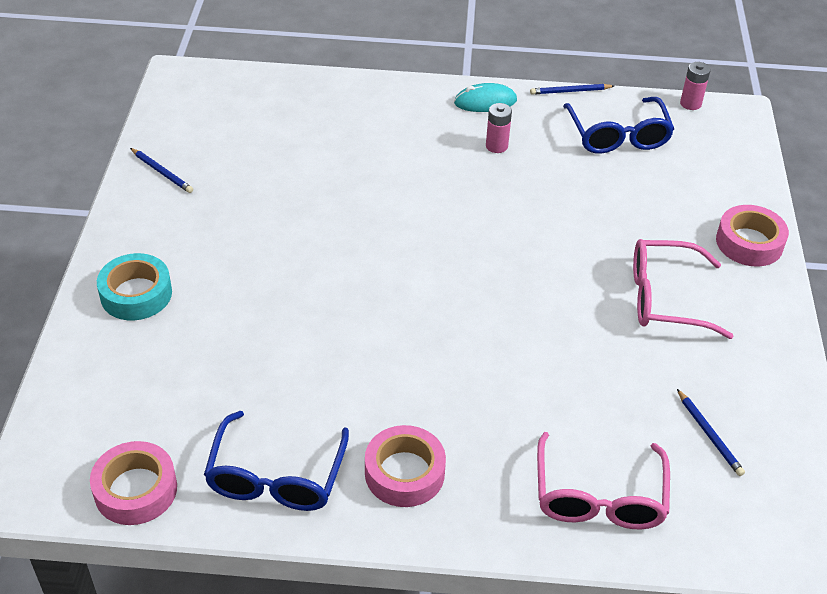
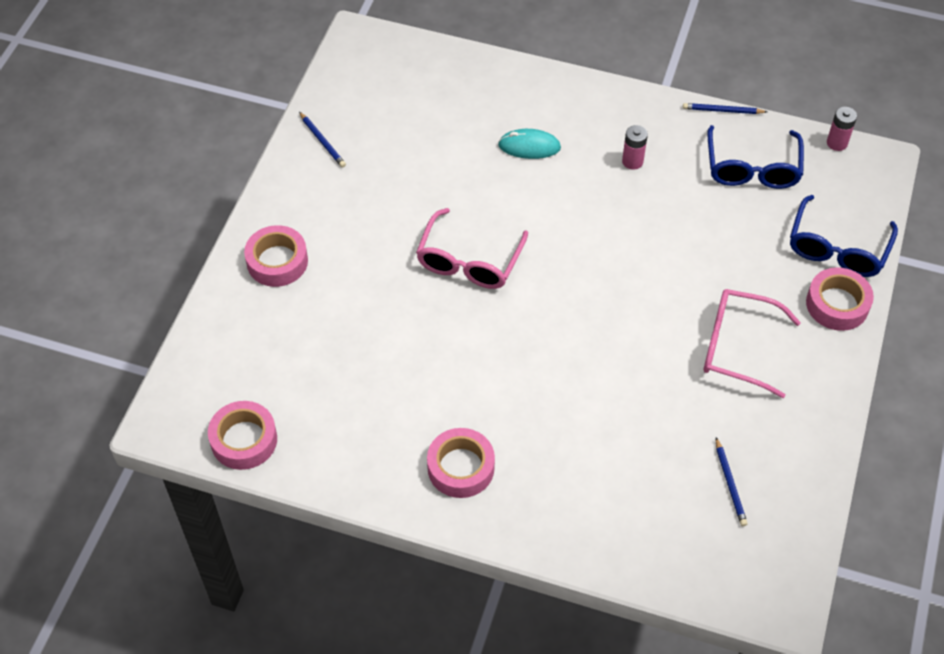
camera: 15 degrees right, 10 degrees up
(136, 294) = (277, 261): turquoise tape -> pink tape
(276, 477) = (356, 451): blue glasses -> blue glasses (837, 248)
(485, 102) = (636, 110): turquoise mouse -> turquoise mouse (529, 146)
(599, 497) = (615, 520): pink glasses -> pink glasses (469, 261)

